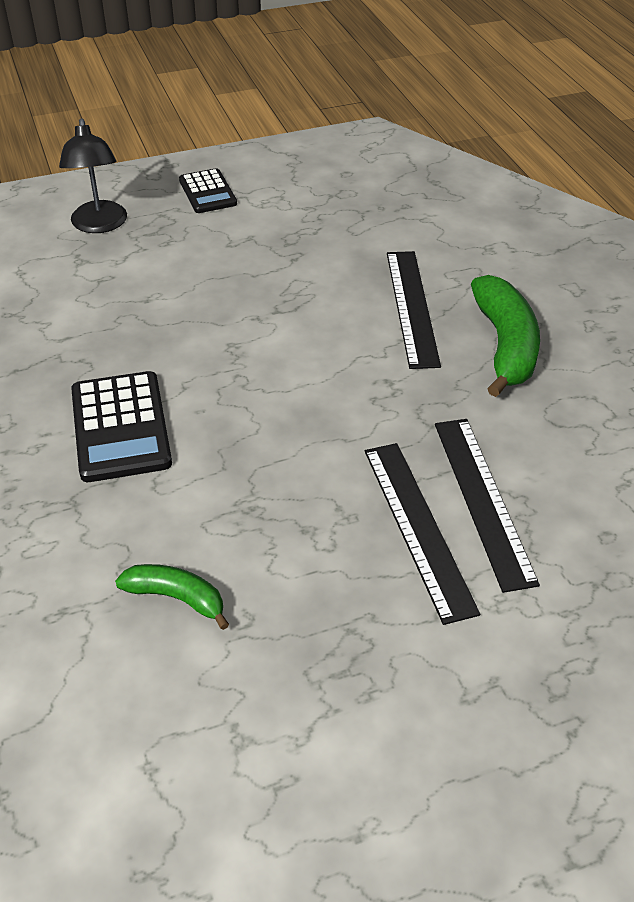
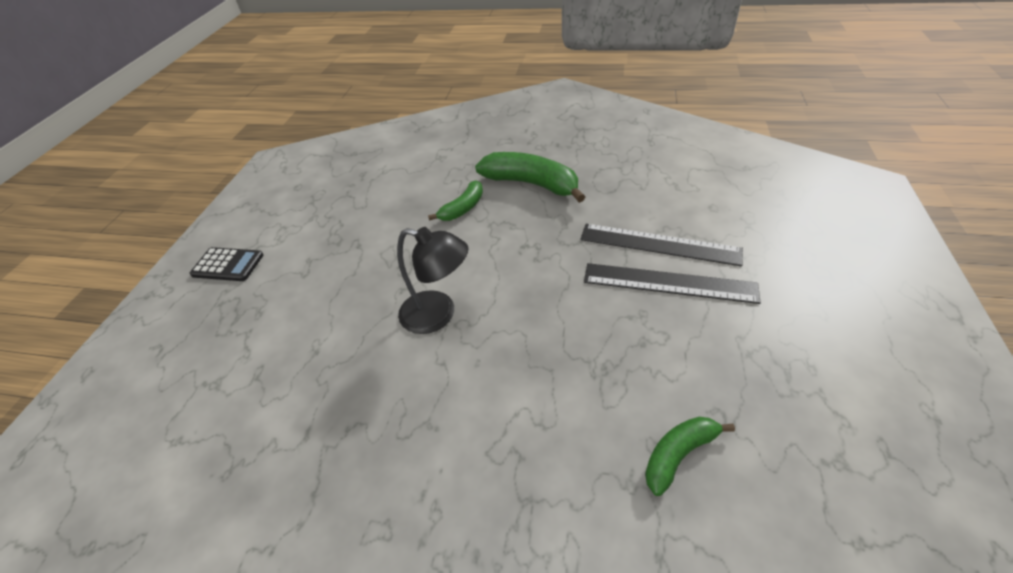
camera: 55 degrees left, 0 degrees up
(99, 225) = (183, 351): black lamp -> black lamp (438, 315)
(120, 427) = (457, 427): black calculator -> none
(411, 307) = (463, 208): black ruler -> green banana

